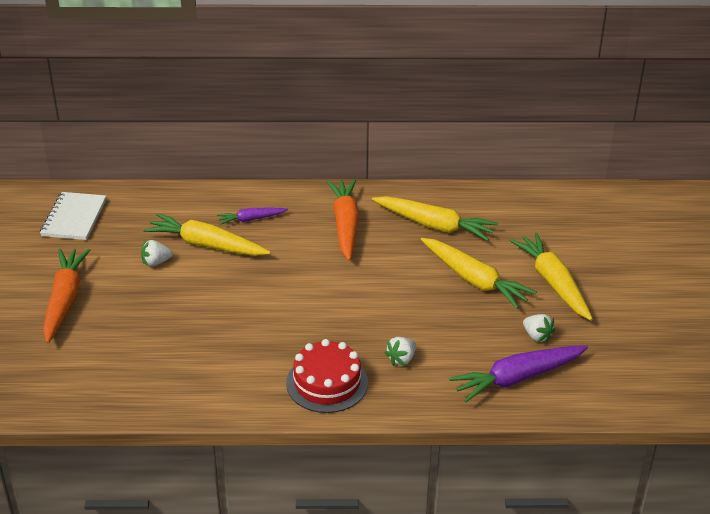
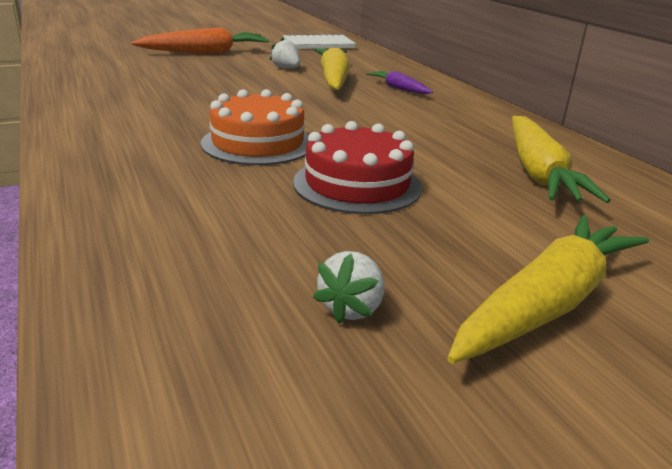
camera: 65 degrees right, 10 degrees down
(327, 383) = (124, 152): red cake -> red cake (357, 184)
(339, 321) = (258, 143): none -> orange cake
(345, 225) = (454, 125): orange carrot -> none
(401, 359) = (198, 189): white strawberry -> none
(474, 280) = (450, 219): yellow carrot -> none
(517, 378) = (196, 303): purple carrot -> none

